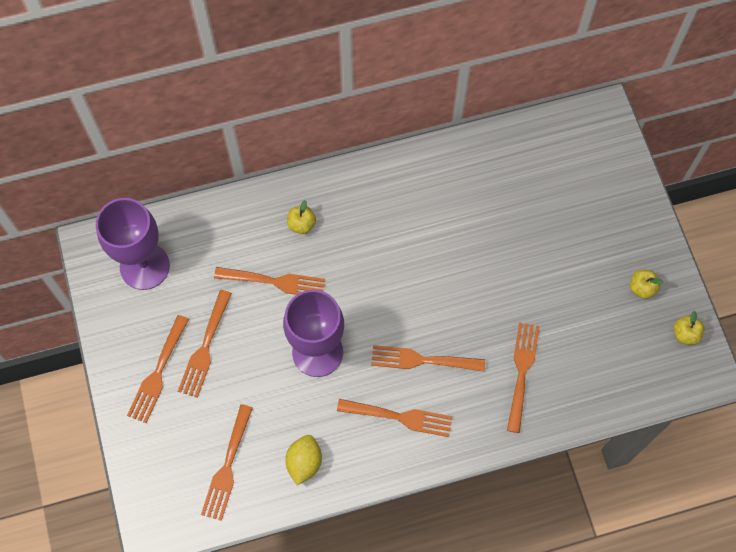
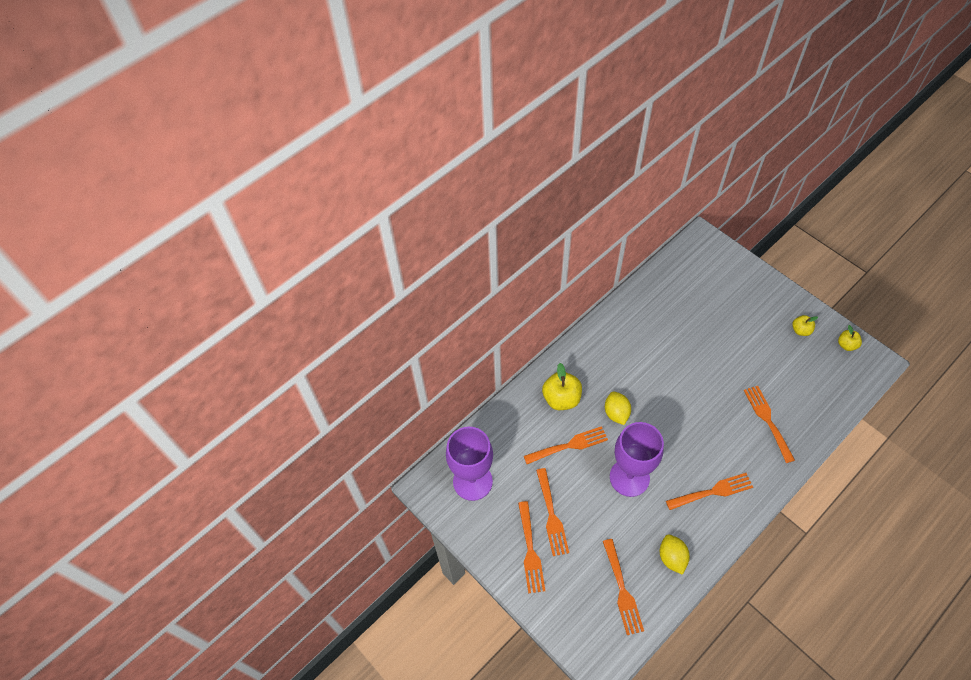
camera: 25 degrees left, 10 degrees down
(301, 224) = (561, 398): yellow apple -> yellow apple, size x1.77
(352, 273) = (616, 413): none -> yellow lemon
(422, 360) = (700, 446): orange fork -> none

